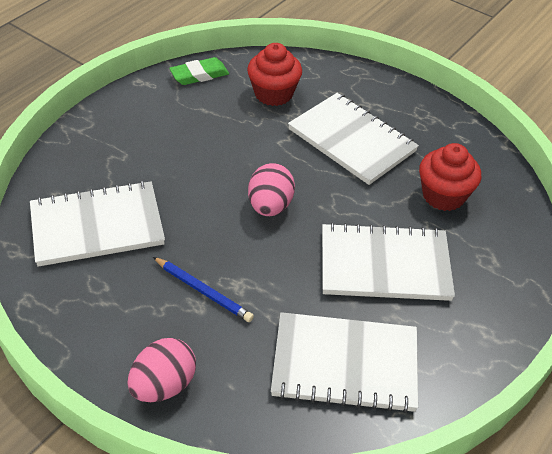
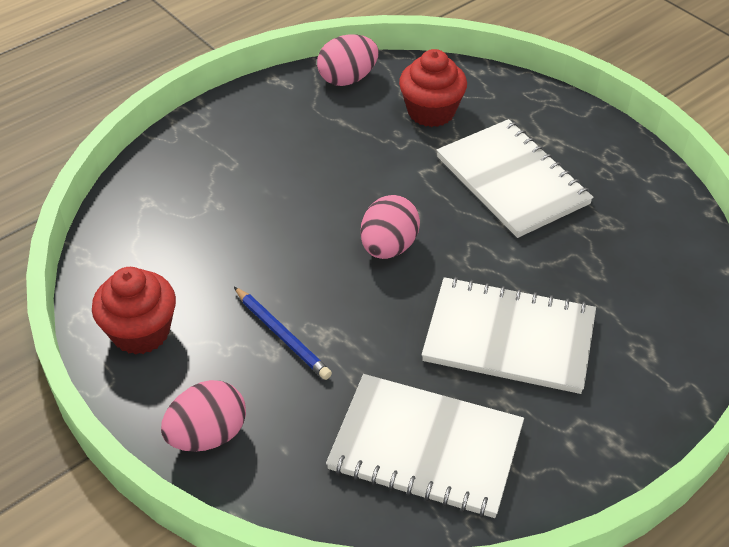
camera: 15 degrees right, 0 degrees up
(97, 226) = (181, 242): white notebook -> none
(199, 75) = (347, 79): green eraser -> pink egg
(443, 195) = (609, 264): red cupcake -> red cupcake (141, 332)

